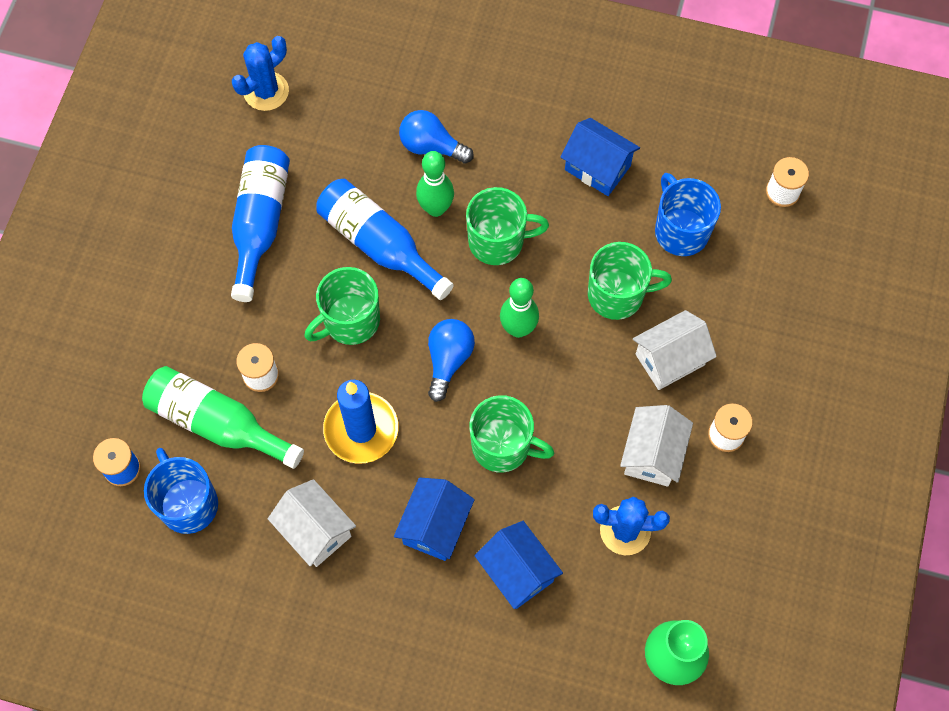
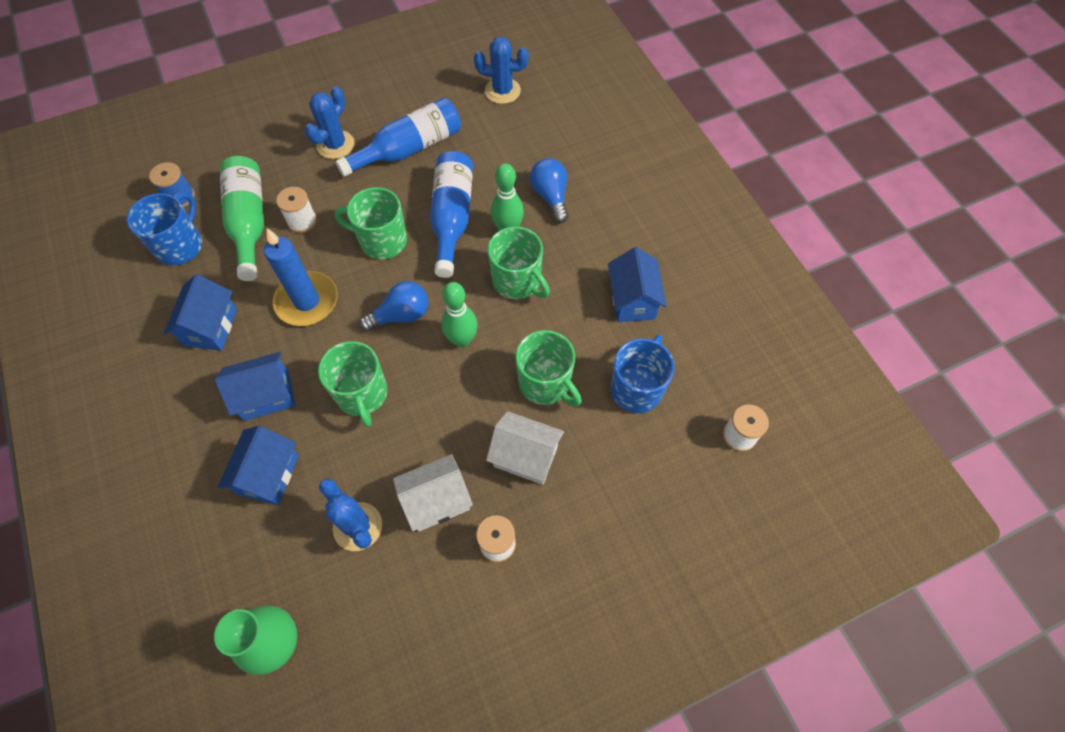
camera: 50 degrees right, 5 degrees down
(191, 284) = (335, 145): none -> blue cactus
(315, 531) = (211, 327): white house -> blue house

